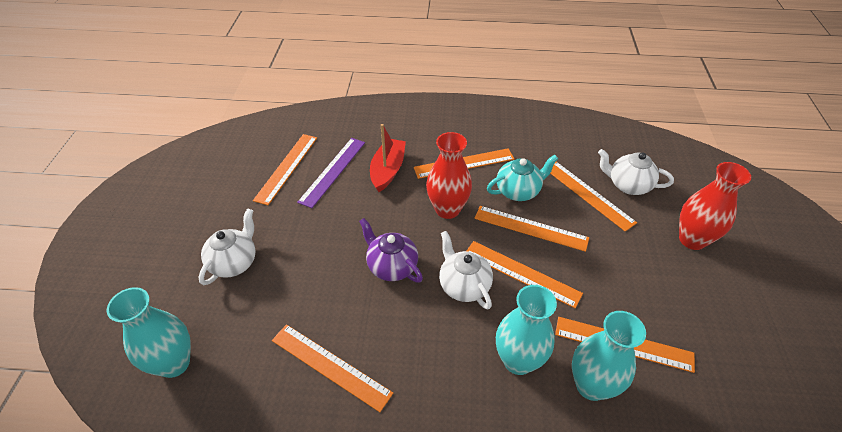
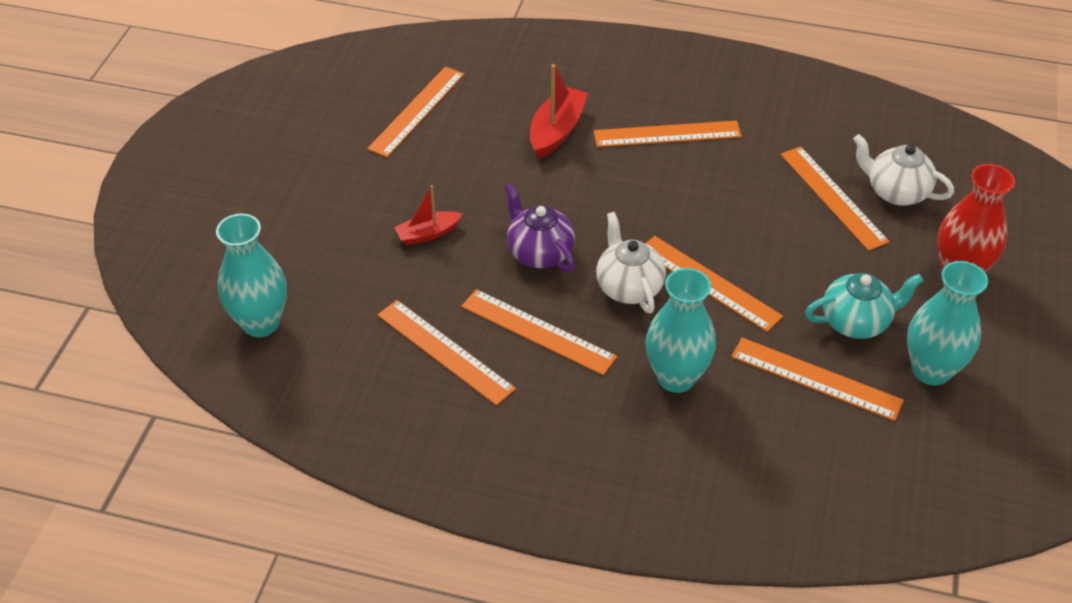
camera: 10 degrees right, 0 degrees up
(234, 262) = (338, 222): white teapot -> none
(305, 263) = (428, 234): none -> red boat
(332, 171) = (480, 123): purple ruler -> none
(447, 209) = (629, 192): red vase -> none
(518, 191) = (735, 180): turquoise teapot -> turquoise teapot (856, 322)
(530, 228) = (738, 230): orange ruler -> orange ruler (538, 331)
(591, 385) = (759, 415): turquoise vase -> turquoise vase (931, 370)

